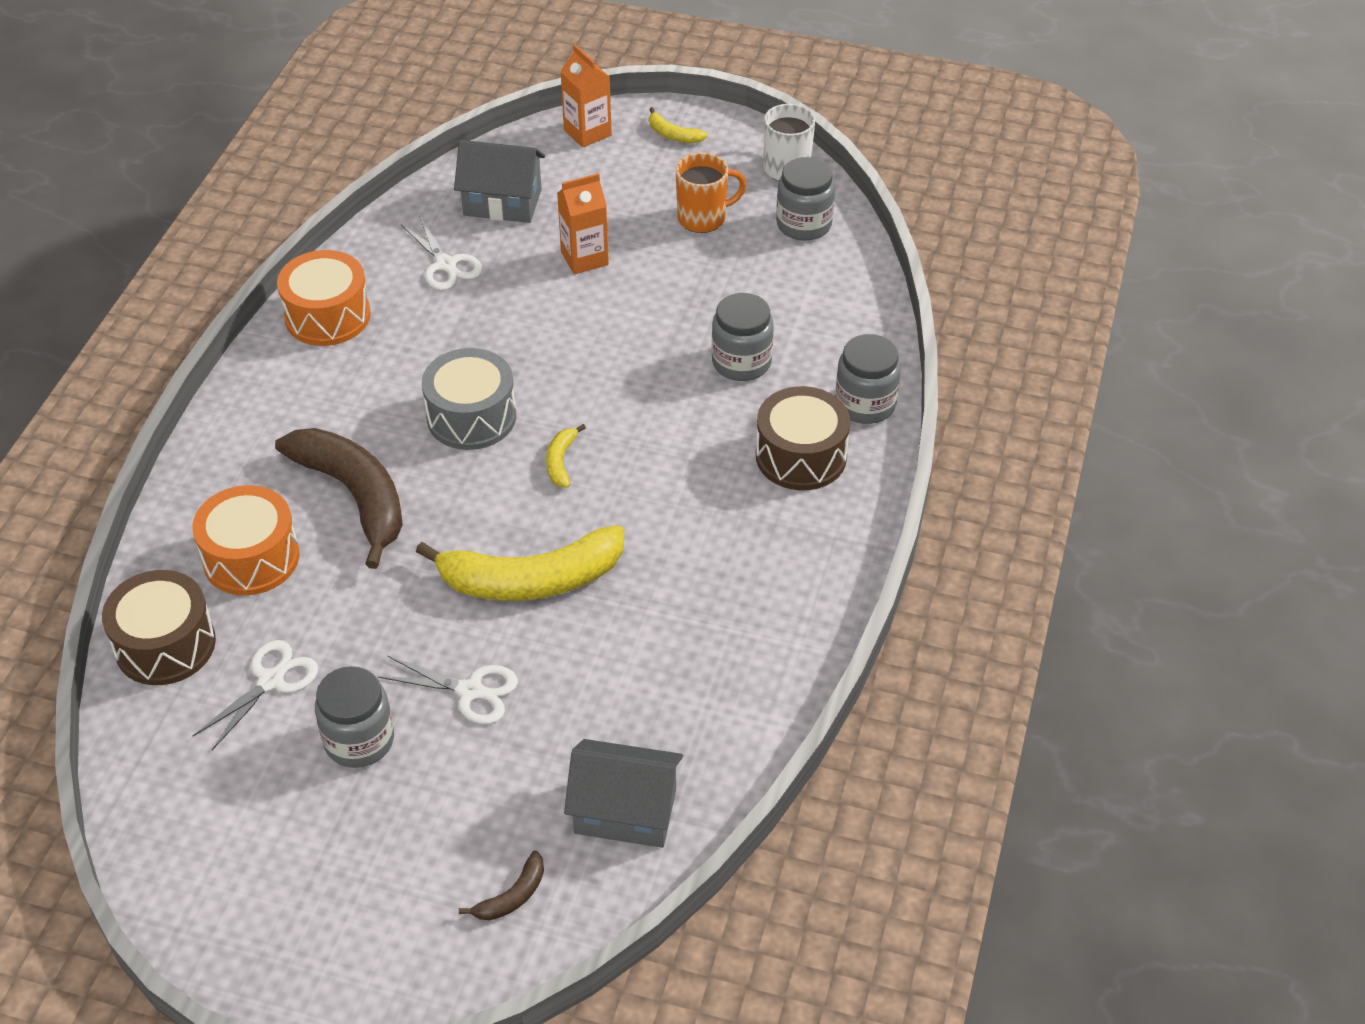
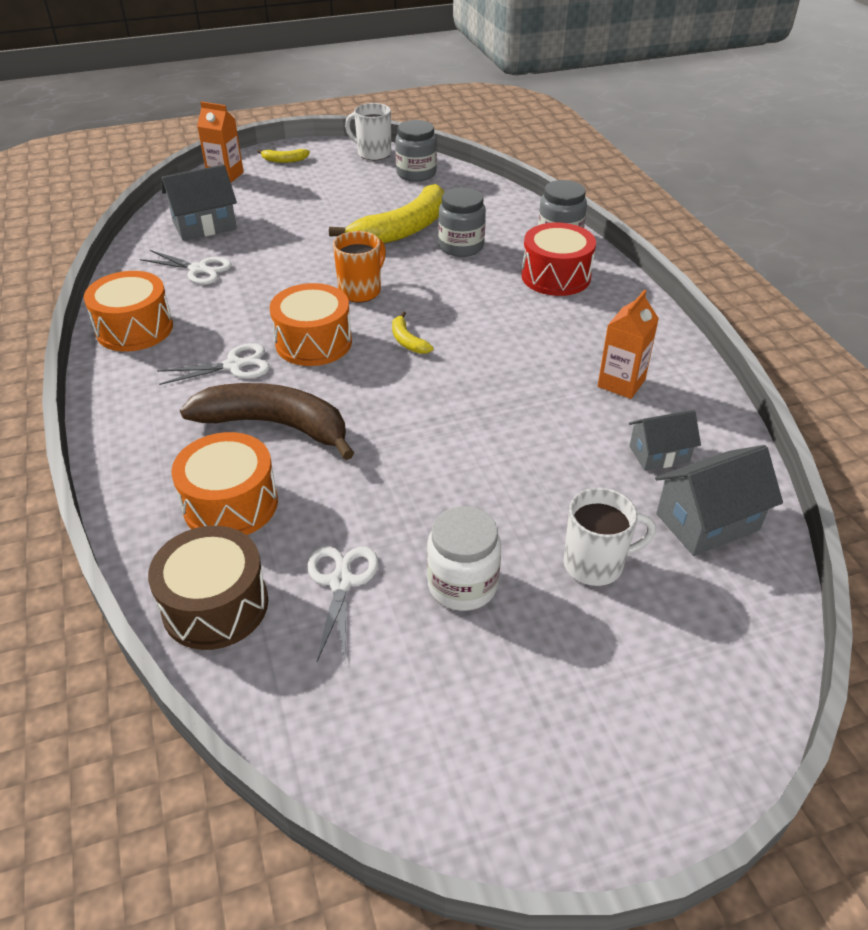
camera: 35 degrees left, 5 degrees down
(359, 740) = (462, 585): grey jar -> white jar
(470, 691) = (508, 505): white scissors -> white scissors (234, 365)
(471, 417) = (313, 342): grey drum -> orange drum
(484, 789) = (595, 564): none -> white mug
(512, 896) = (706, 626): brown banana -> none
(531, 579) = (468, 415): yellow banana -> yellow banana (403, 229)
(584, 258) = (296, 233): orange carton -> orange carton (621, 383)
(661, 721) = (659, 454): none -> grey house
(703, 218) = (351, 190): orange mug -> orange mug (361, 291)
(801, 456) = (556, 276): brown drum -> red drum

